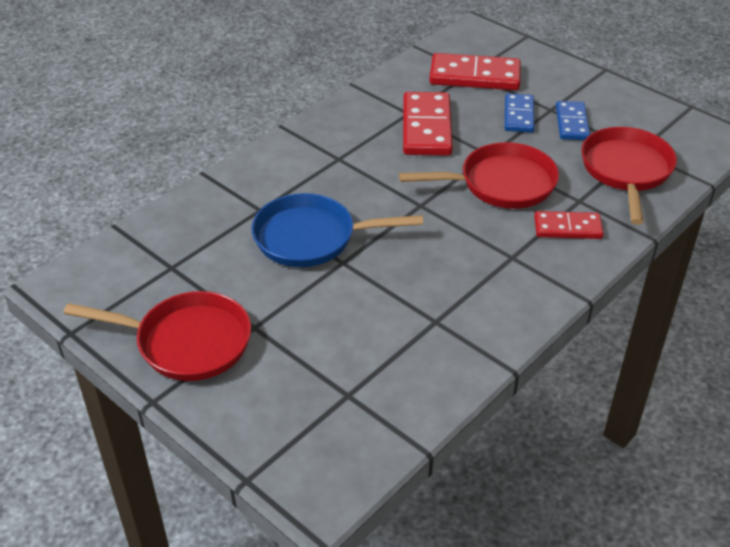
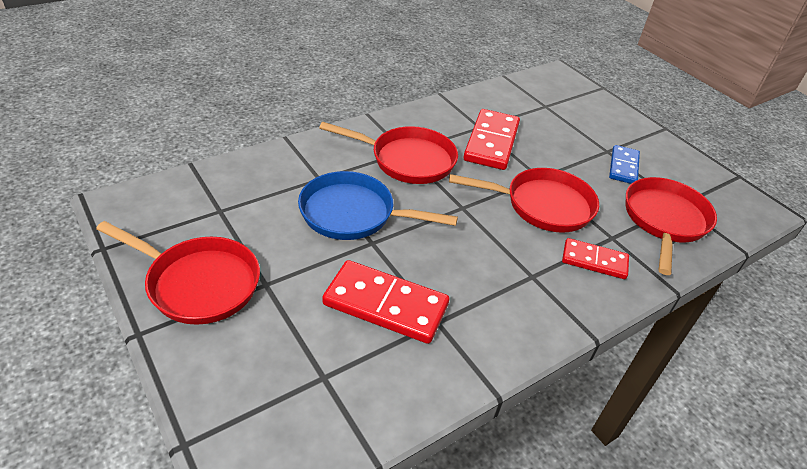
camera: 10 degrees right, 0 degrees up
(345, 168) = (407, 160): none -> red pan
(474, 76) = (547, 110): red domino -> red domino (385, 305)
(519, 115) = (577, 150): blue domino -> none

